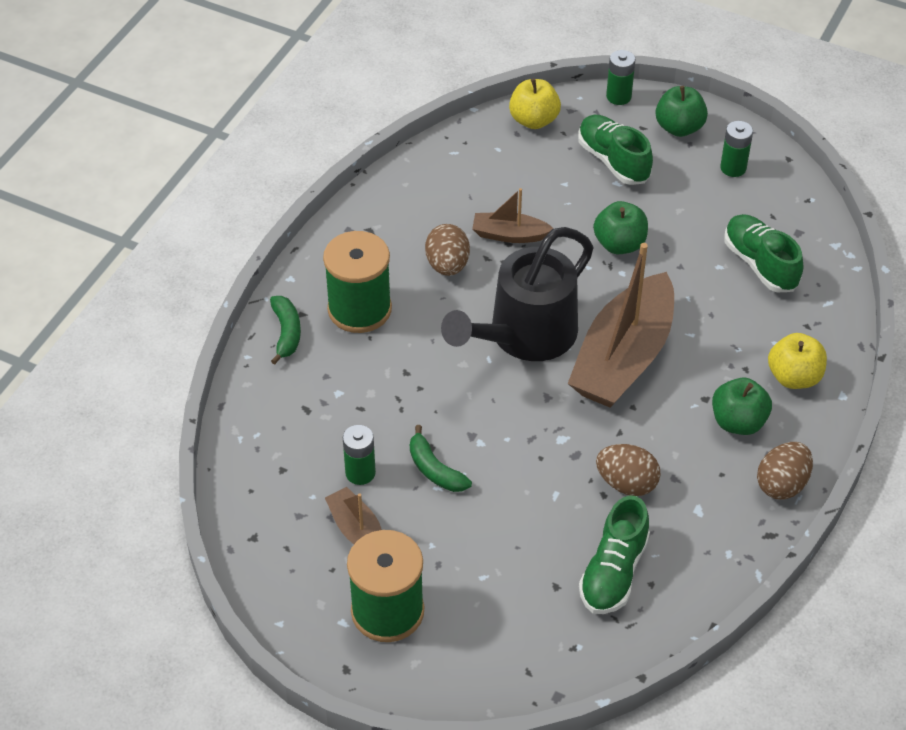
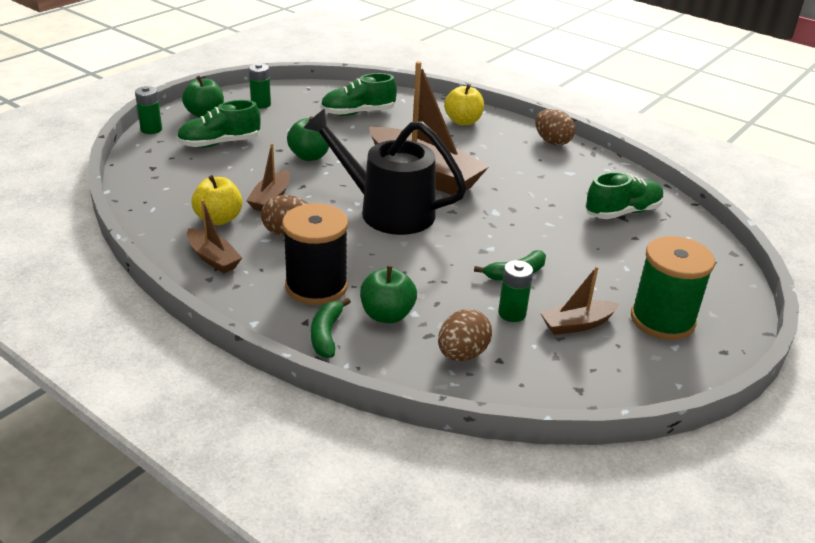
camera: 80 degrees left, 15 degrees down
(286, 333) = (326, 334): green banana -> green banana turned 90 degrees counterclockwise
(359, 309) = (316, 286): green spool -> black spool
(382, 222) = (213, 258): none -> brown boat
(523, 337) = (386, 210): black watering can -> black watering can turned 150 degrees clockwise
(534, 120) = (146, 167): yellow apple -> yellow apple (219, 219)
(613, 572) = (622, 212): green shoe -> green shoe turned 60 degrees counterclockwise
(626, 483) = (543, 194): brown egg -> brown egg (462, 354)
(738, 422) = (496, 145): green apple -> green apple (387, 315)

